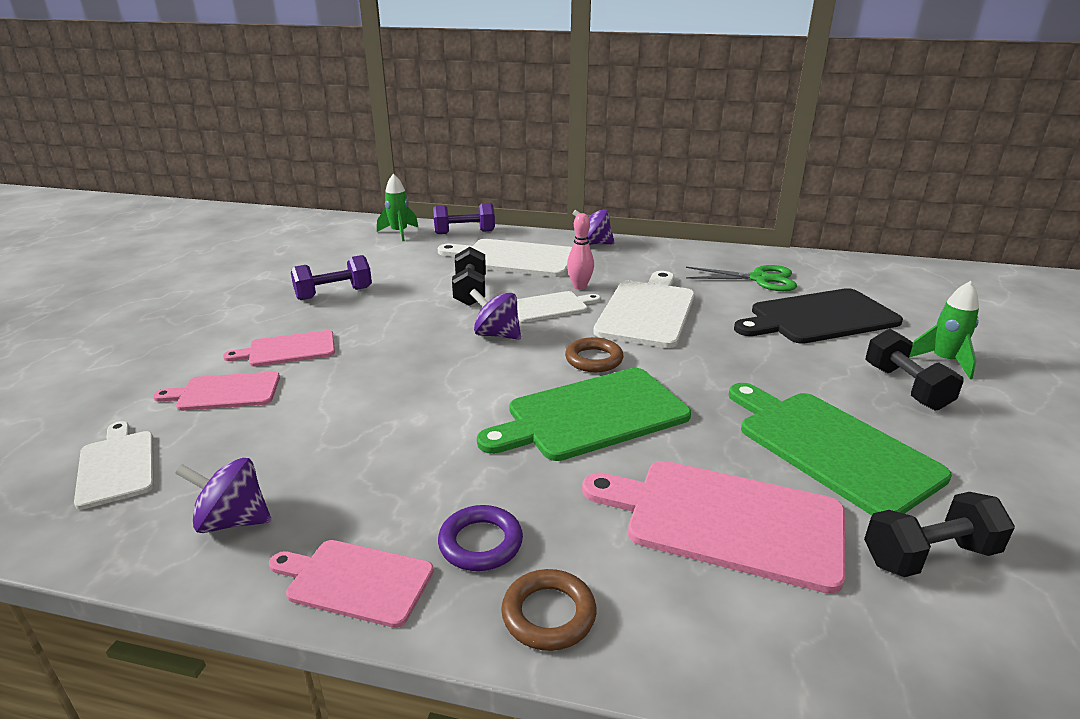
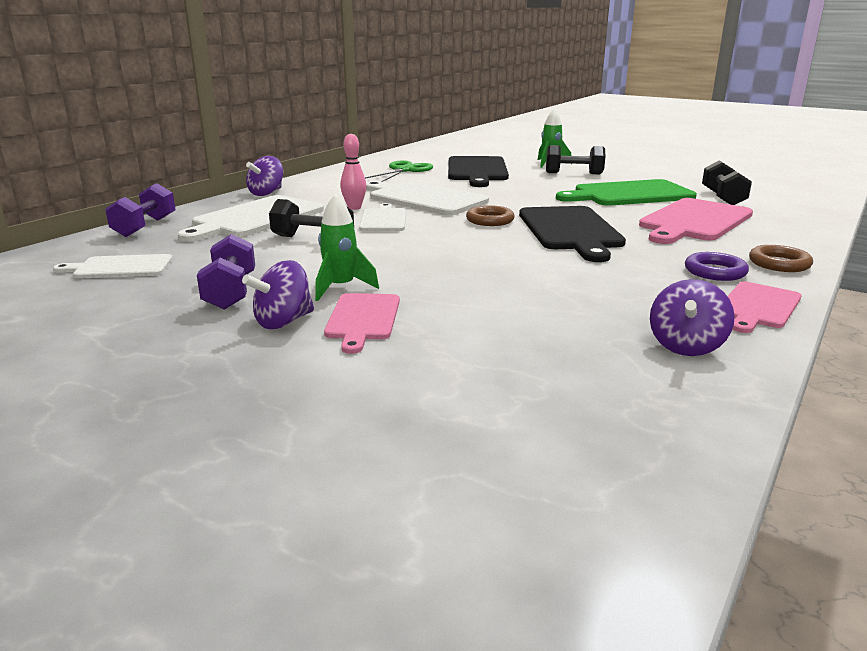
camera: 70 degrees left, 5 degrees down
(117, 466) = (578, 407): white cutting board -> white cutting board (120, 267)
(225, 392) = (442, 352): pink cutting board -> none
(399, 233) = (84, 252): green rocket -> green rocket (341, 288)
(496, 335) = (419, 240): purple spinning top -> purple spinning top (283, 322)
(591, 415) = (570, 230): green cutting board -> black cutting board

